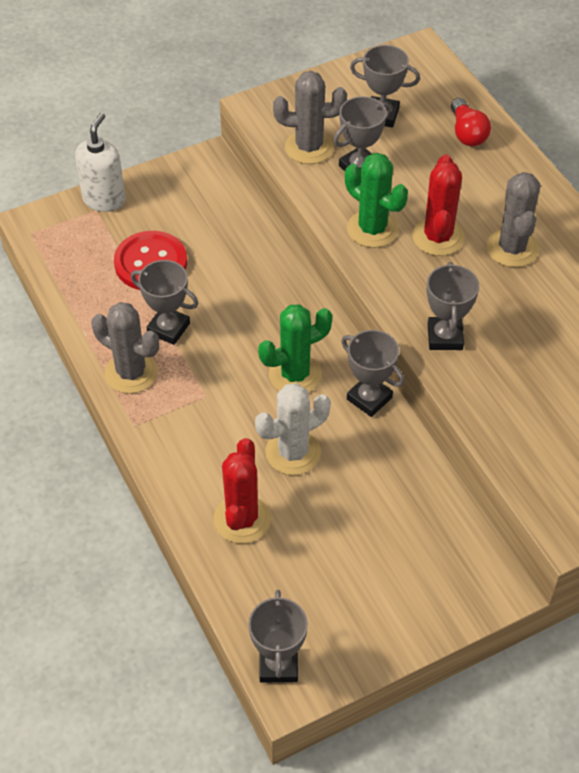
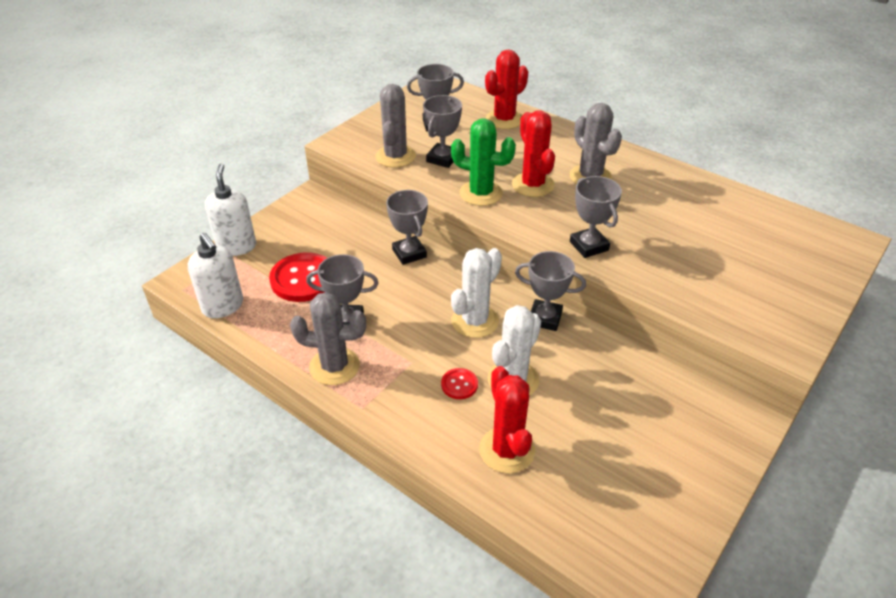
camera: 25 degrees left, 10 degrees down
(59, 267) = (223, 306): none -> white soap dispenser
(238, 437) = (459, 384): none -> red button
(278, 664) = (625, 567): grey trophy -> grey trophy (409, 253)
(295, 375) = (475, 321): green cactus -> white cactus
(309, 147) = (395, 156): grey cactus -> grey cactus turned 60 degrees counterclockwise
(467, 133) = (504, 120): red light bulb -> red cactus

